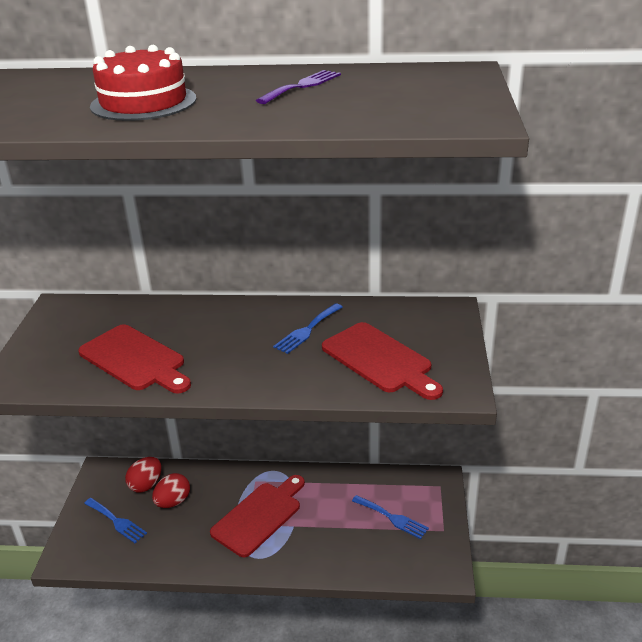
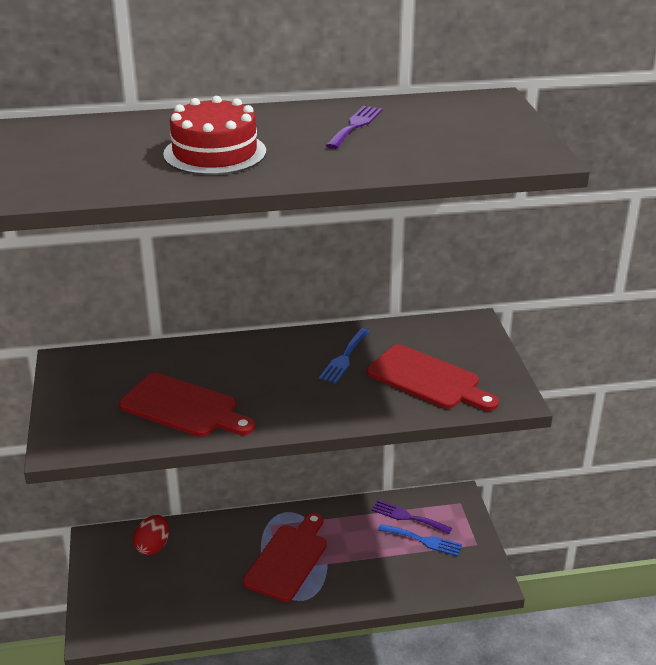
camera: 15 degrees left, 0 degrees up
(116, 521) = (135, 588): blue fork -> none
(173, 502) = (190, 559): red egg -> none
(385, 492) = (408, 517): none -> purple fork

